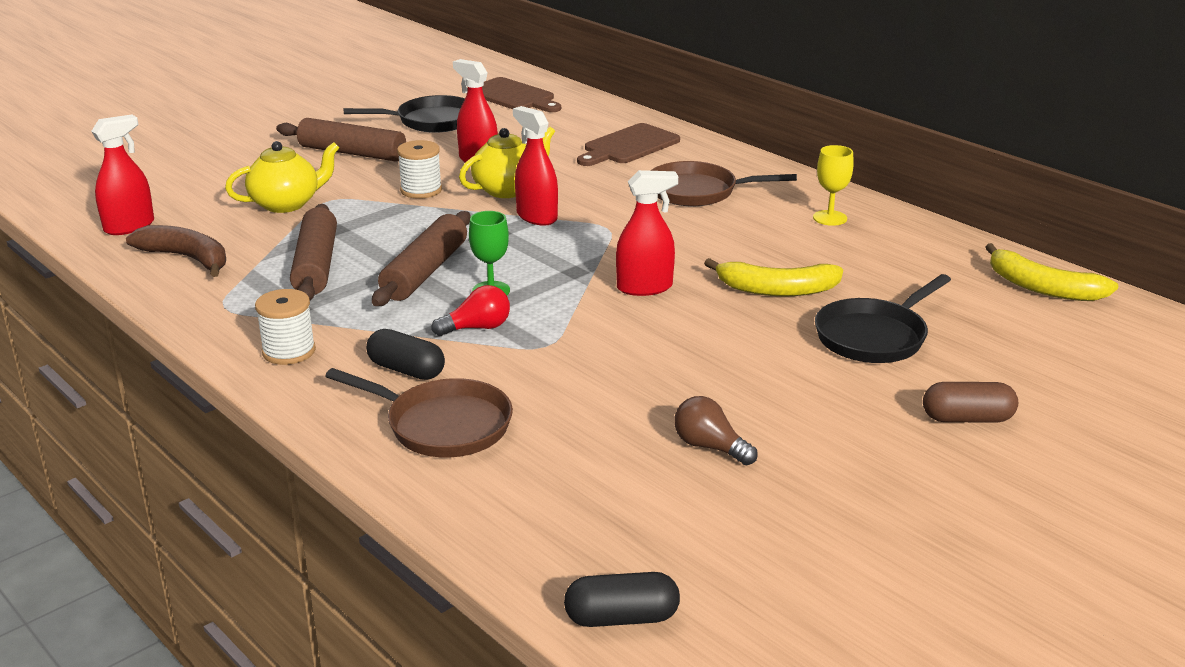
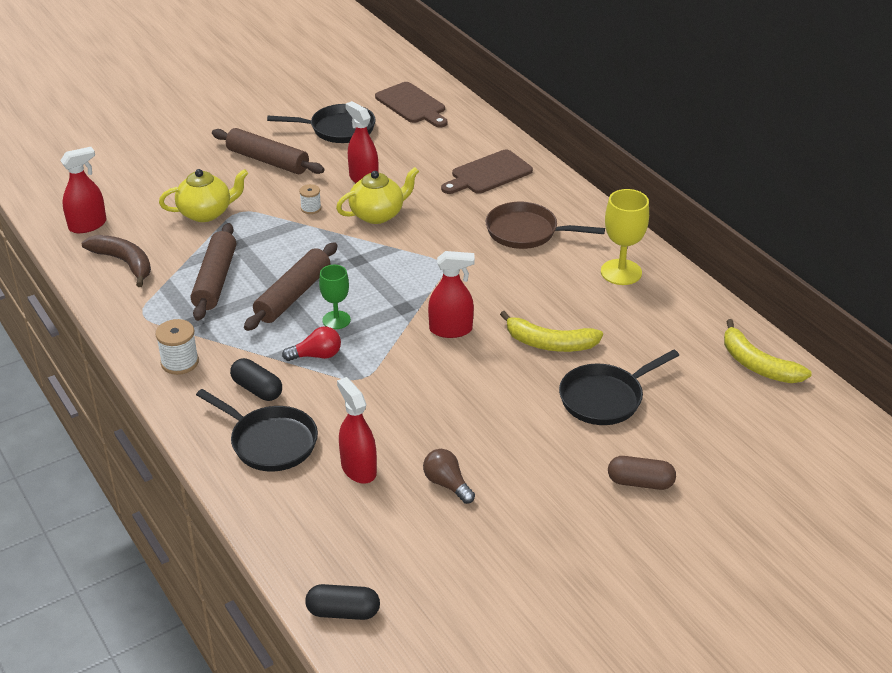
camera: 10 degrees right, 10 degrees up
(421, 190) = (311, 208): white spool -> white spool, size x0.63
(442, 425) = (269, 442): brown pan -> black pan
(536, 217) = (391, 246): red spray bottle -> red spray bottle (358, 469)
(830, 218) = (621, 272): yellow goblet -> yellow goblet, size x1.52

